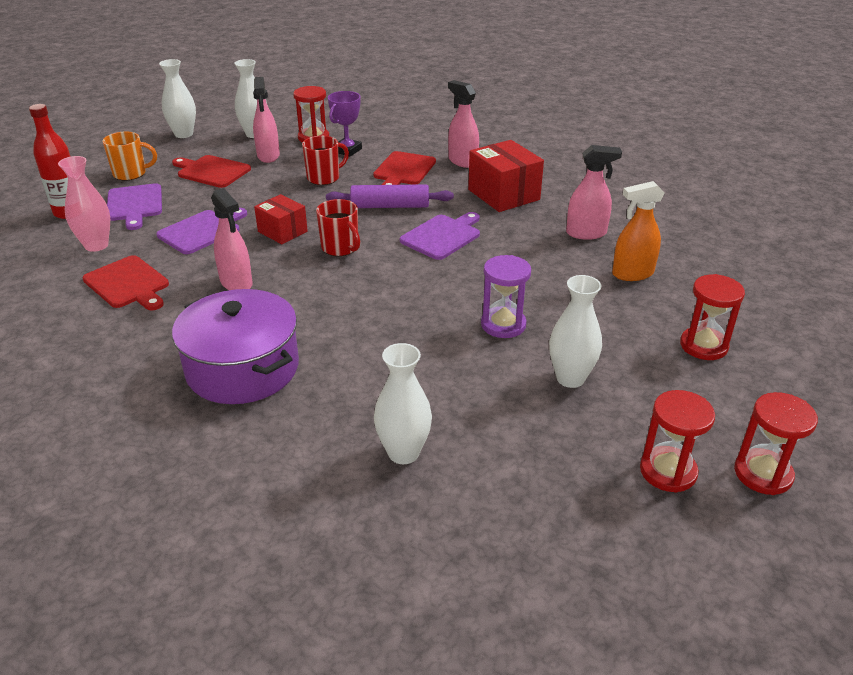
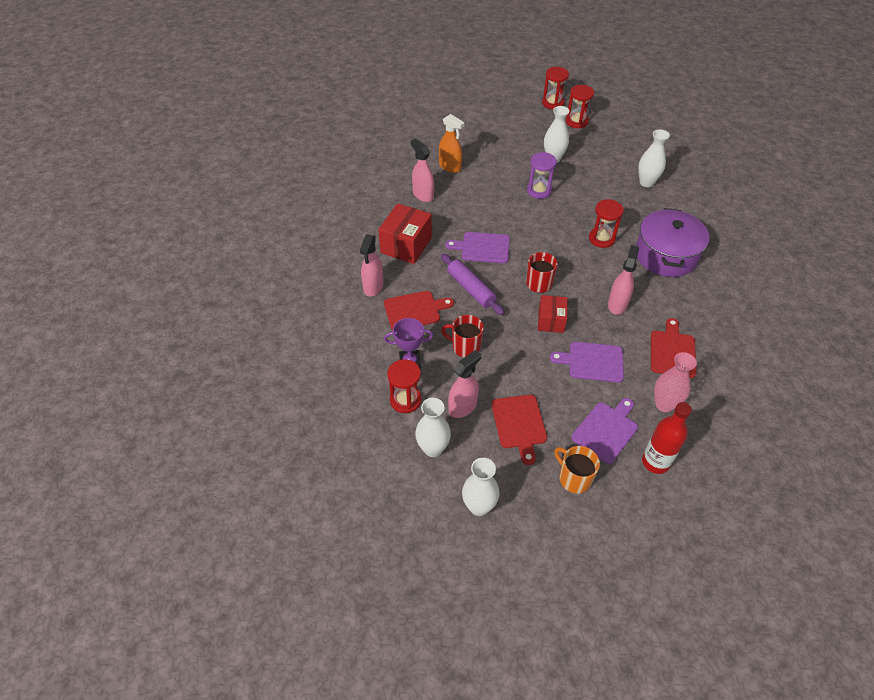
camera: 125 degrees left, 15 degrees up
(703, 346) = (489, 132): red hourglass -> red hourglass (601, 238)

